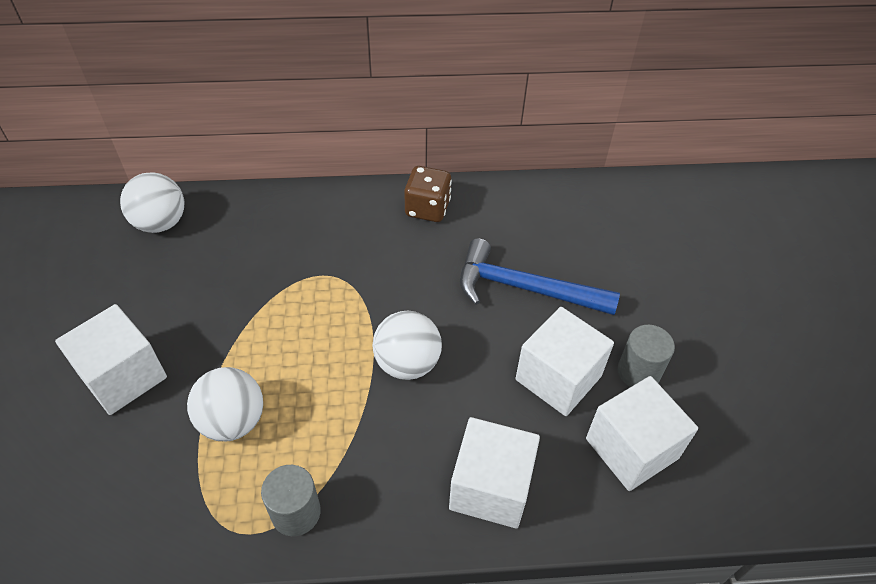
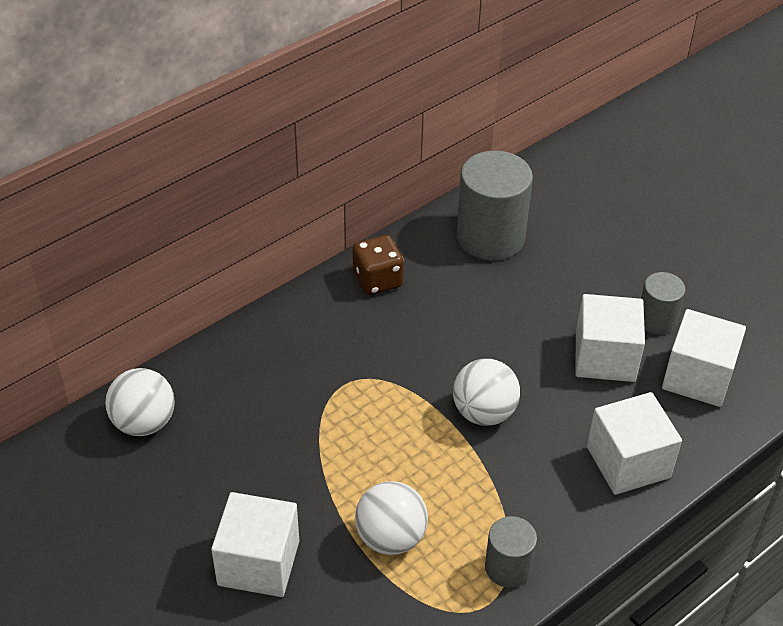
camera: 35 degrees left, 5 degrees down
(525, 288) = (519, 303): blue hammer -> none
(552, 221) = (490, 237): none -> grey cylinder

